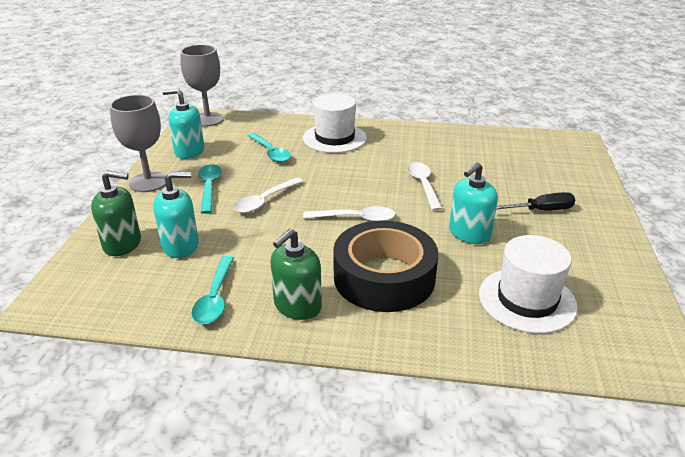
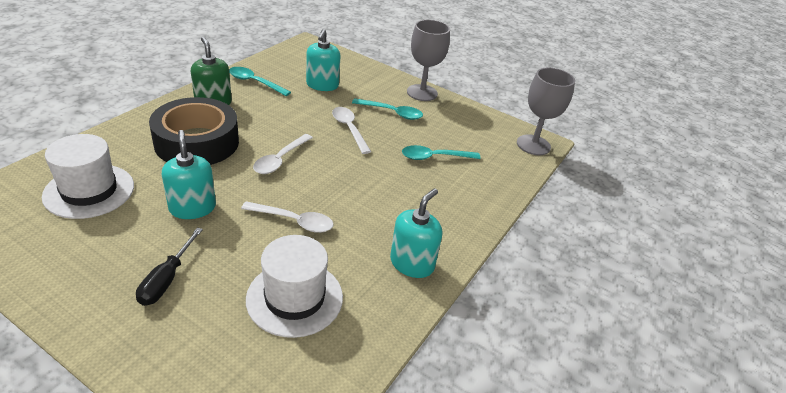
camera: 110 degrees right, 5 degrees up
(122, 244) = (344, 69): green soap dispenser -> none
(189, 151) = (465, 120): turquoise soap dispenser -> turquoise soap dispenser (412, 263)
(334, 138) = (441, 206): white hat -> white hat (294, 298)

